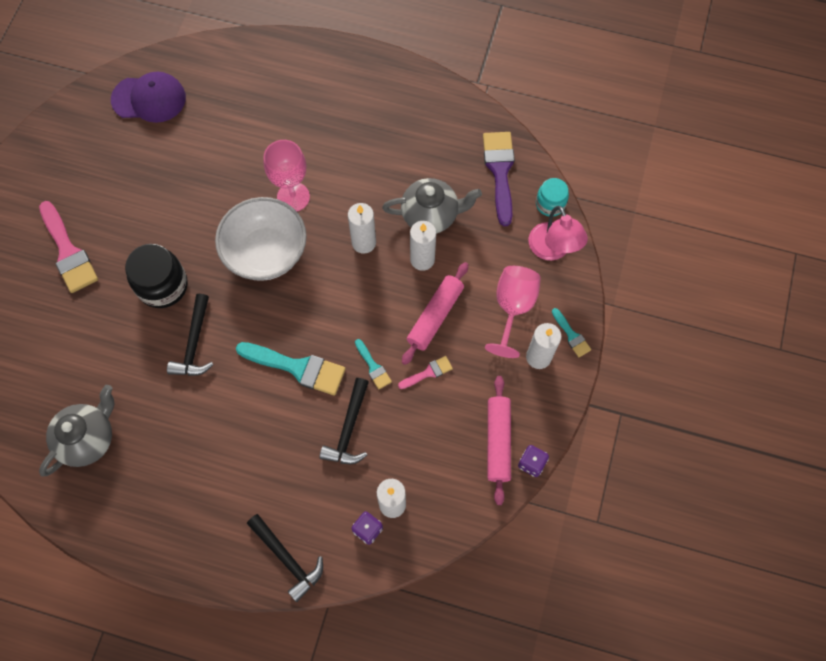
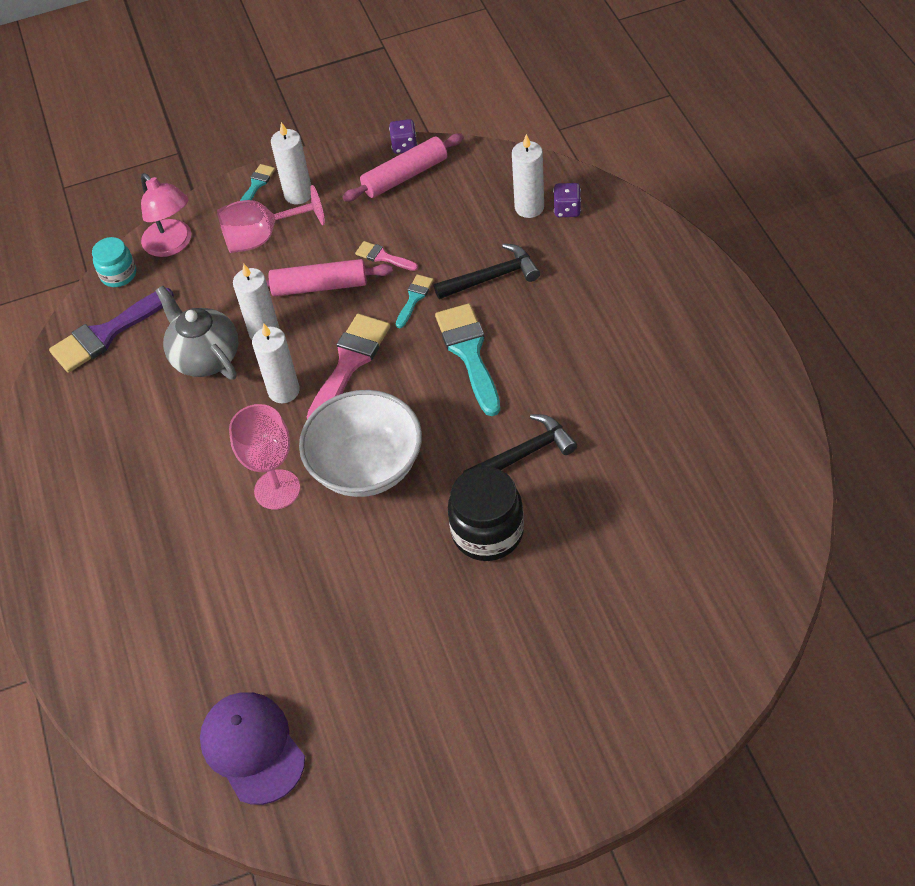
camera: 120 degrees left, 15 degrees down
(68, 252) = (532, 662): pink brush -> pink brush (349, 363)
(88, 438) = (705, 468): grey teapot -> none
(287, 559) = (647, 243): black hammer -> none
(552, 250) = (172, 245): pink lamp -> pink lamp turned 105 degrees clockwise

